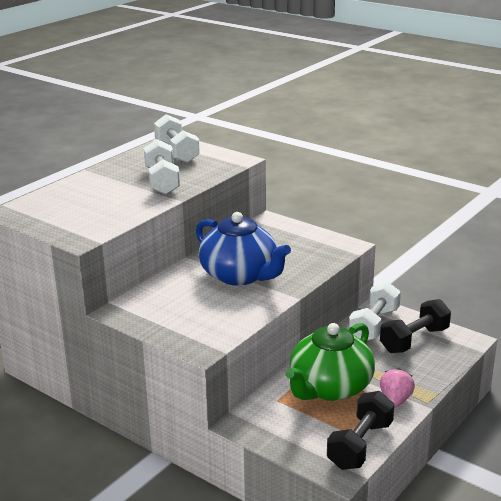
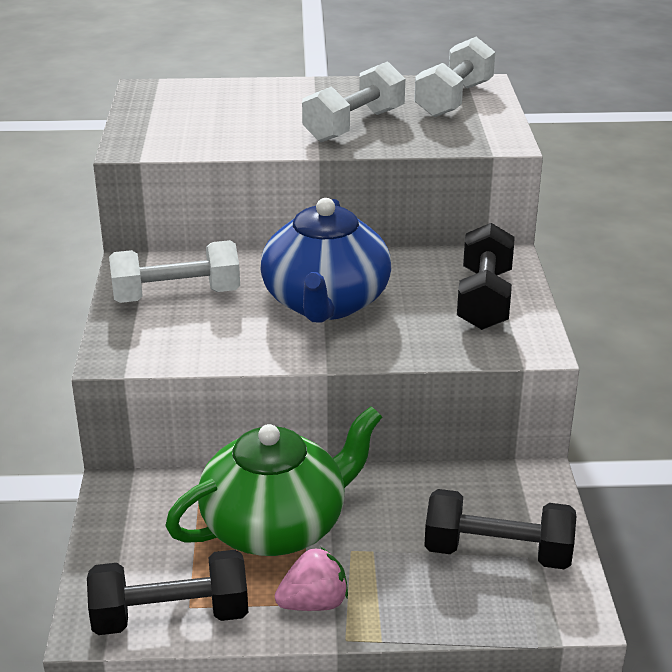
camera: 50 degrees right, 5 degrees up
(295, 239) = (484, 299): none -> black dumbbell
(329, 387) = (276, 526): green teapot -> green teapot turned 150 degrees clockwise
(374, 325) = (485, 495): white dumbbell -> white dumbbell (176, 296)

